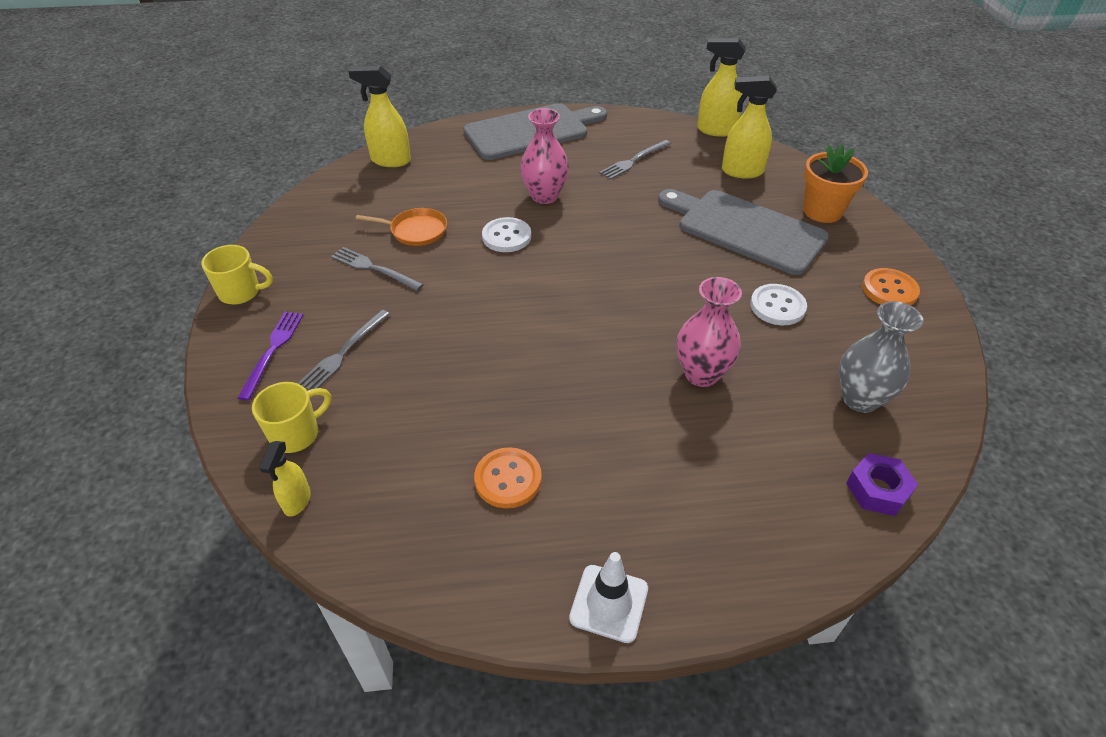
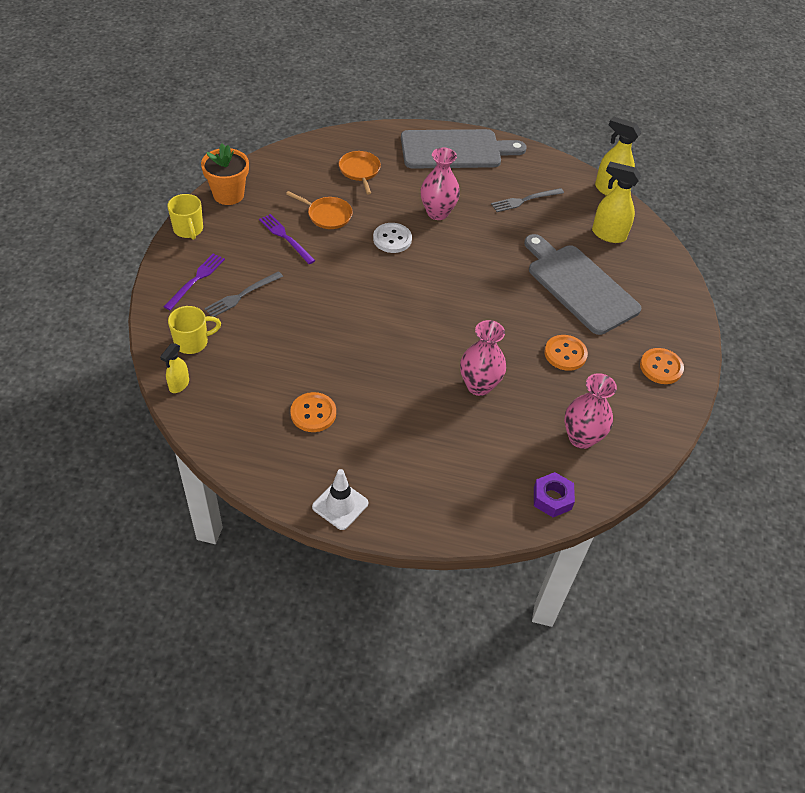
camera: 15 degrees right, 5 degrees up
(241, 292) = (188, 230): yellow mug -> yellow mug turned 45 degrees clockwise
(374, 268) = (285, 237): grey fork -> purple fork
(390, 160) = (333, 148): yellow spray bottle -> none
(433, 176) = (360, 171): none -> orange pan
(777, 306) = (565, 354): white button -> orange button
(822, 211) = (652, 288): orange flower pot -> orange flower pot (228, 195)
(860, 399) = (581, 438): grey vase -> pink vase

